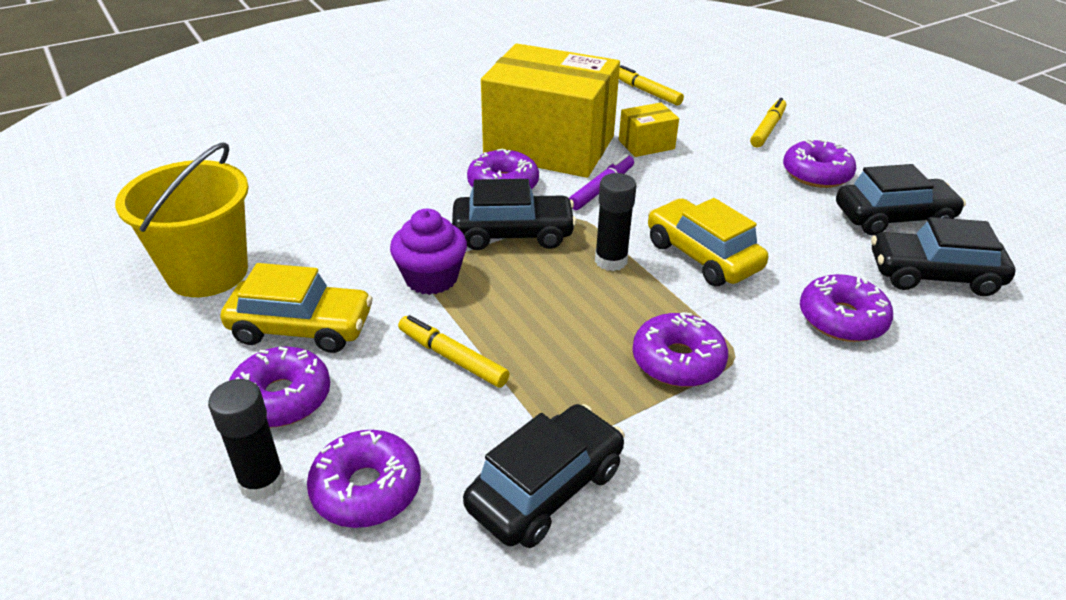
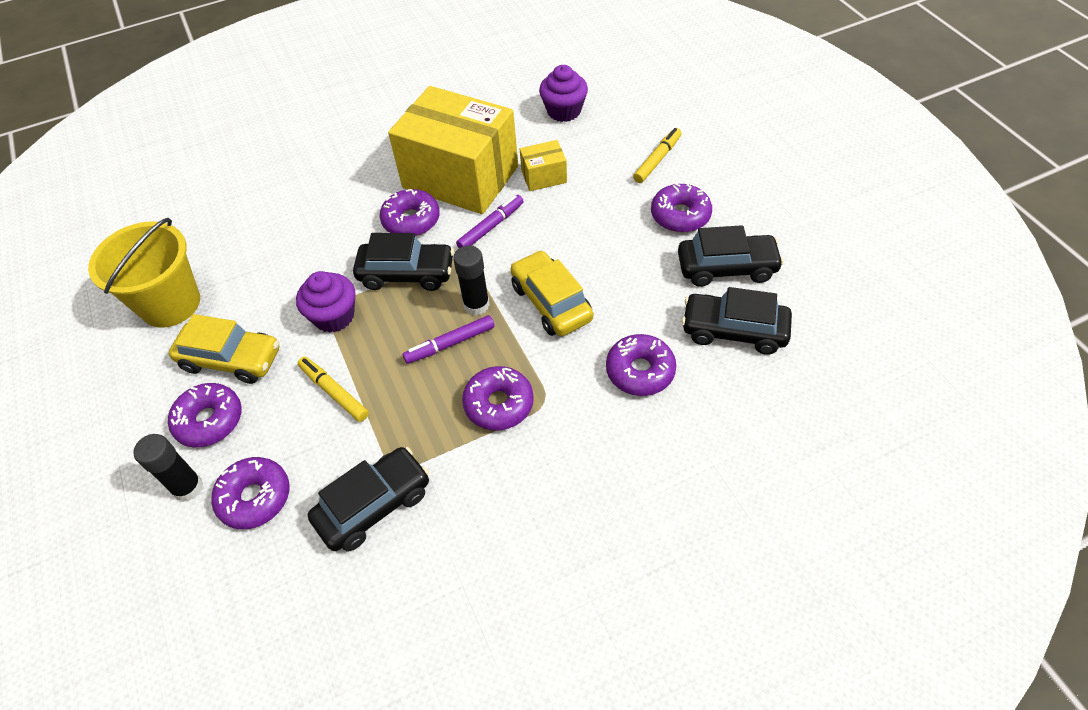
camera: 10 degrees right, 15 degrees up
(591, 300) = (450, 344): none -> purple marker
(646, 92) = (564, 111): yellow marker -> purple cupcake

